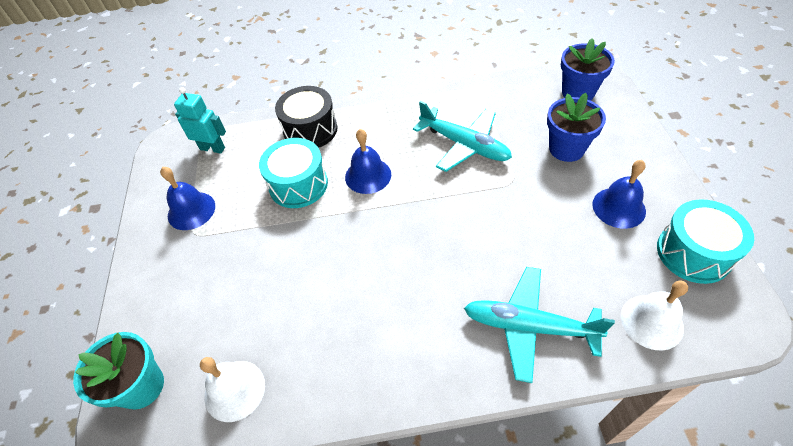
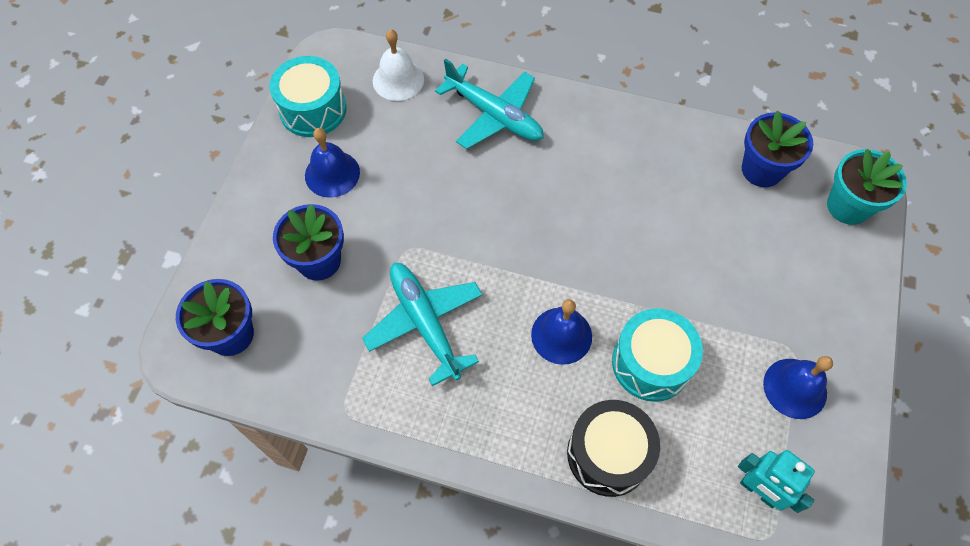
camera: 160 degrees left, 10 degrees up
(234, 390) = (762, 170): white bell -> blue flower pot

